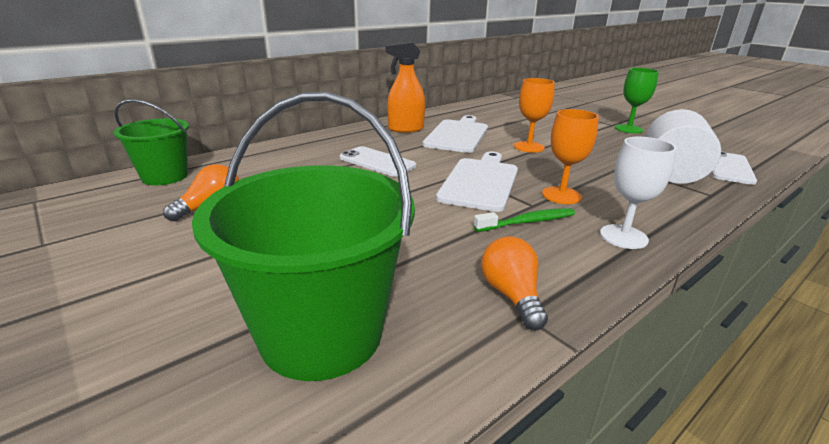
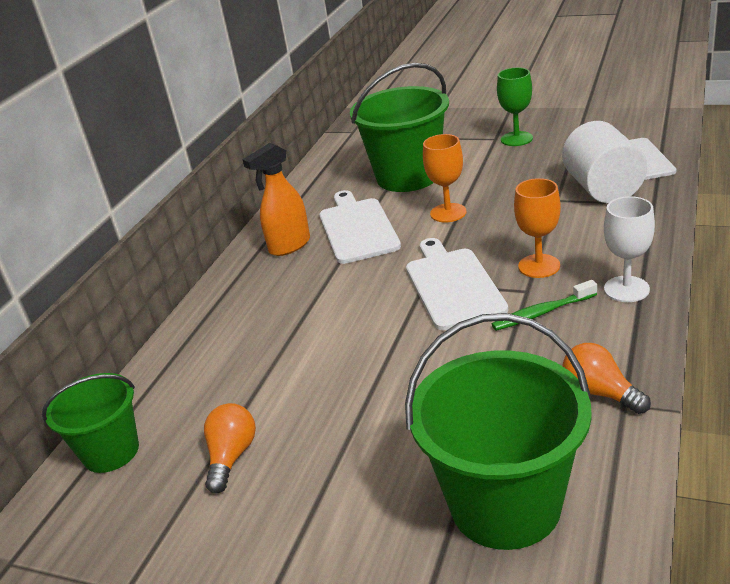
camera: 25 degrees left, 5 degrees up
(377, 162) = (321, 310): white phone -> none
(525, 123) = (408, 176): none -> green bucket
(528, 222) = (541, 313): green toothbrush -> green toothbrush turned 150 degrees counterclockwise

